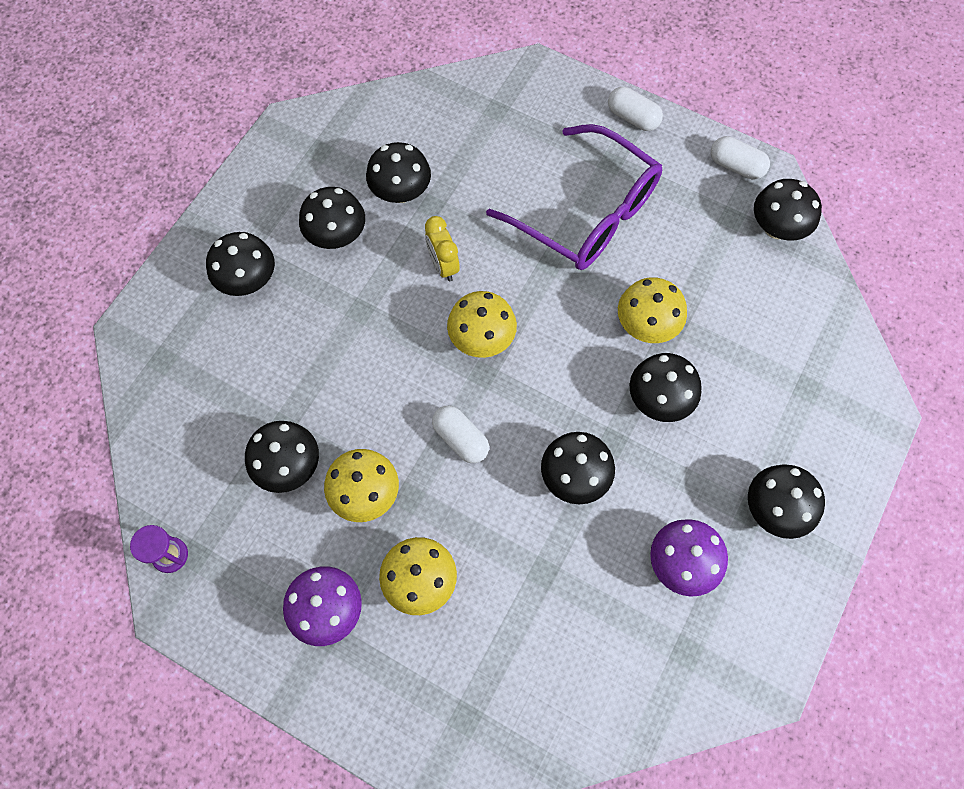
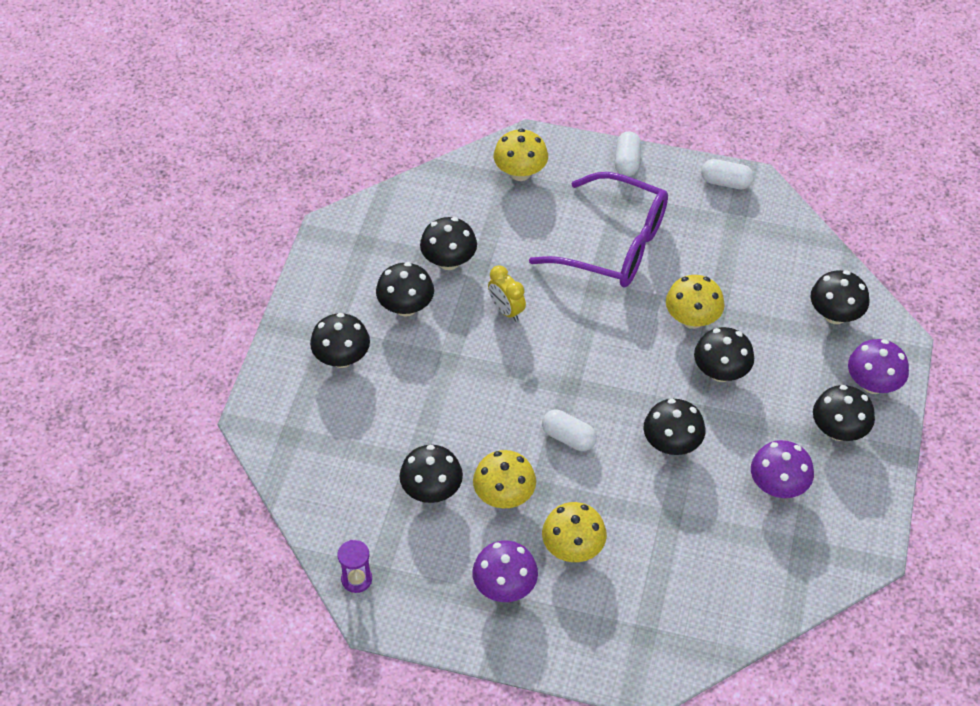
camera: 15 degrees left, 15 degrees down
(481, 339) = (559, 359): yellow mushroom -> yellow mushroom (520, 173)
(632, 118) = (627, 162): white capsule -> white capsule turned 75 degrees clockwise
(777, 228) = (774, 223): black mushroom -> black mushroom (835, 315)
(832, 459) = (873, 384): none -> purple mushroom

